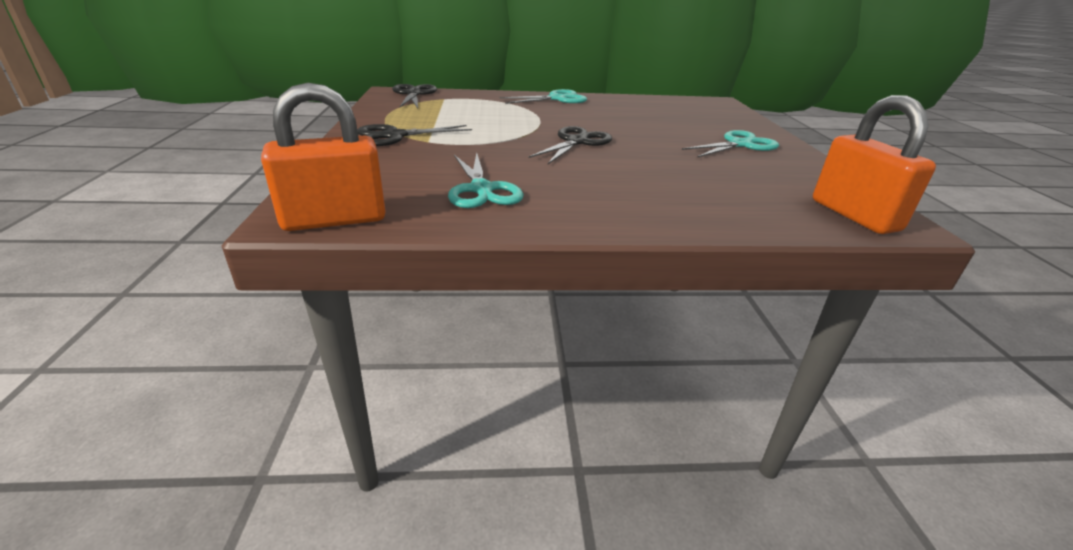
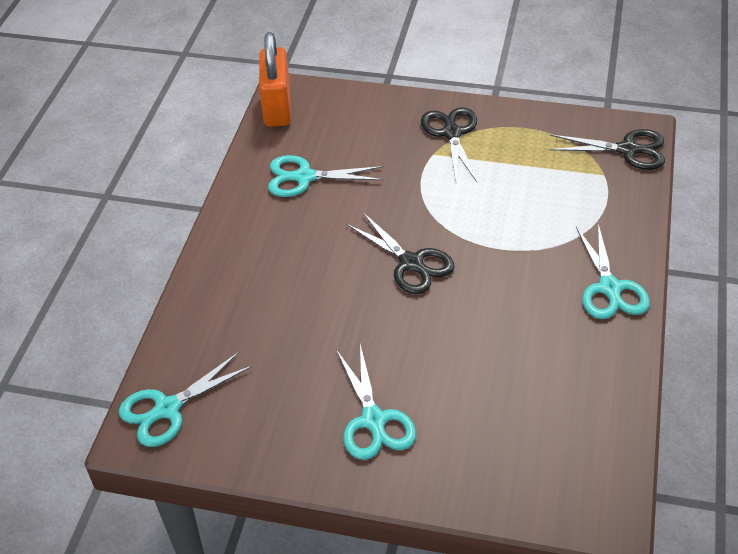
camera: 110 degrees right, 15 degrees up
(854, 215) = (167, 409): orange padlock -> turquoise scissors

